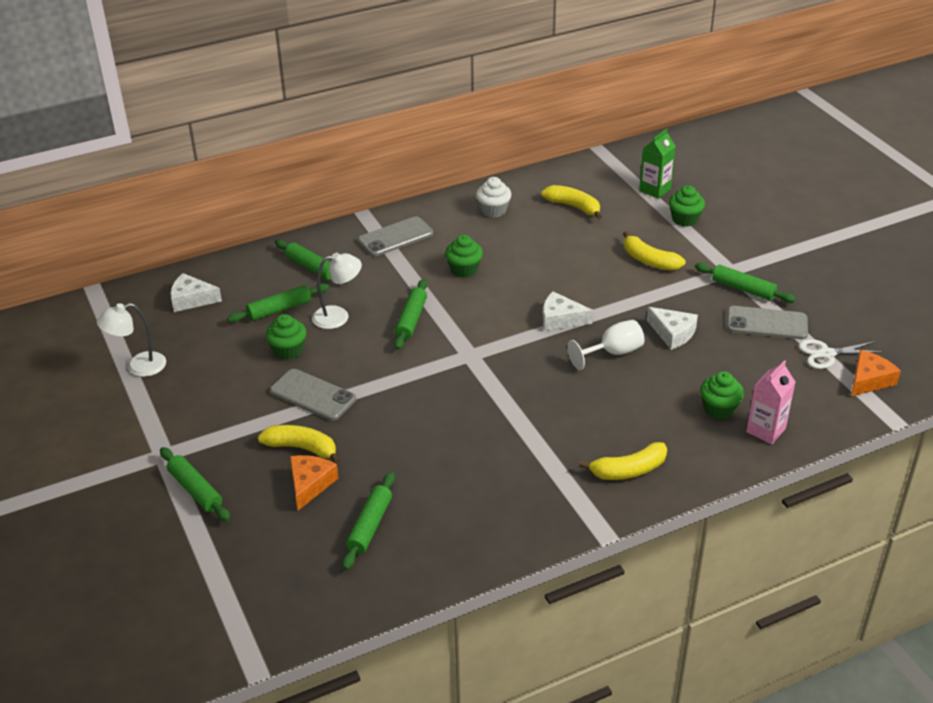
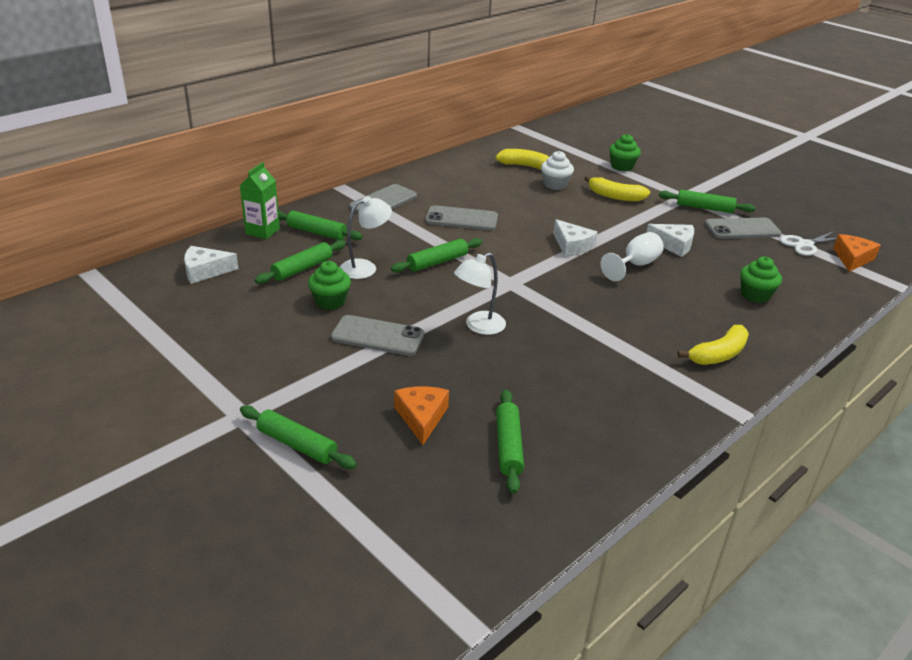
camera: 20 degrees left, 5 degrees down
(138, 366) = (173, 336): white lamp -> white lamp (479, 326)
(302, 448) = (394, 385): yellow banana -> none
(411, 320) = (437, 262): green rolling pin -> green rolling pin turned 60 degrees clockwise
(464, 270) = (461, 219): green cupcake -> grey phone
(493, 210) = (459, 175): white cupcake -> white cupcake (555, 185)
(560, 319) = (572, 246): white cheese -> white cheese turned 120 degrees counterclockwise
(655, 190) = (583, 150): green carton -> green carton (262, 231)
(766, 430) = (805, 305): pink carton -> none

